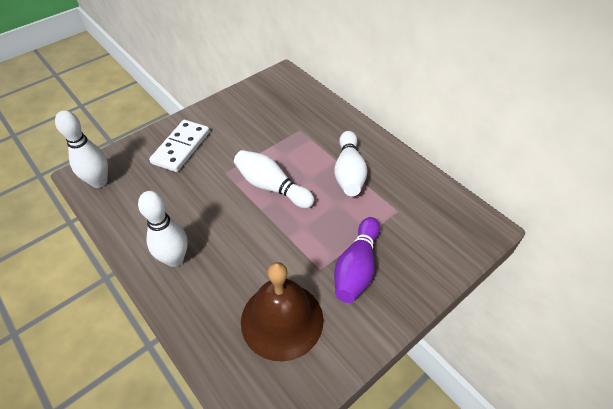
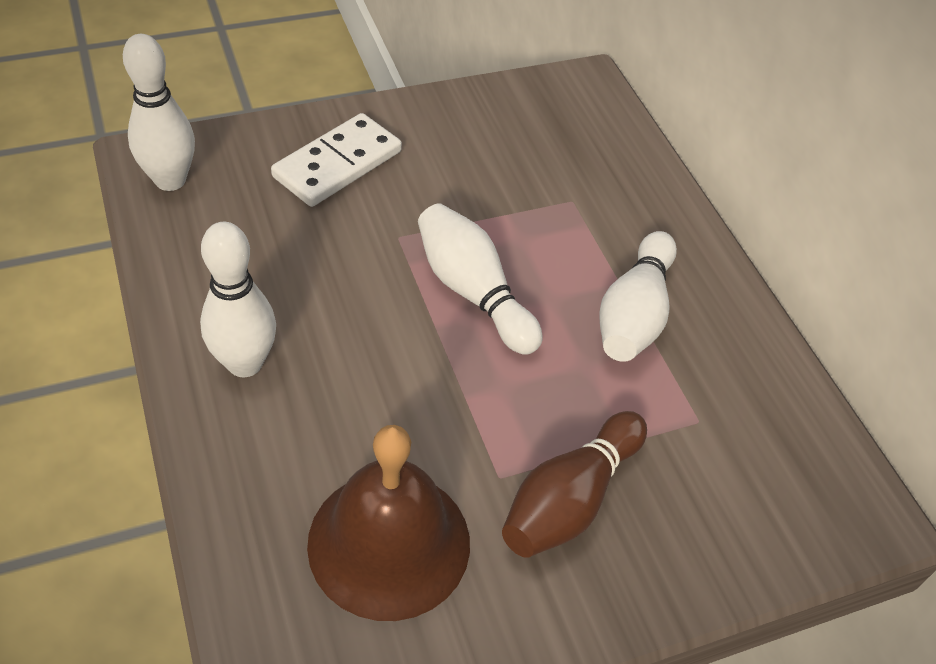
camera: 15 degrees right, 0 degrees up
(356, 268) = (570, 499): purple bowling pin -> brown bowling pin

